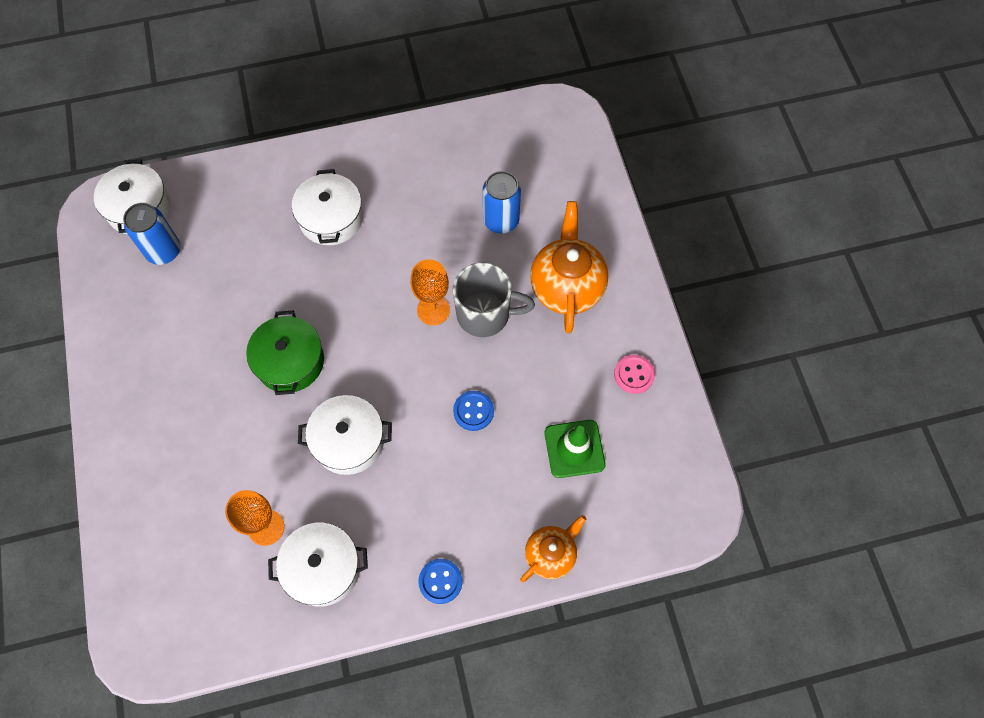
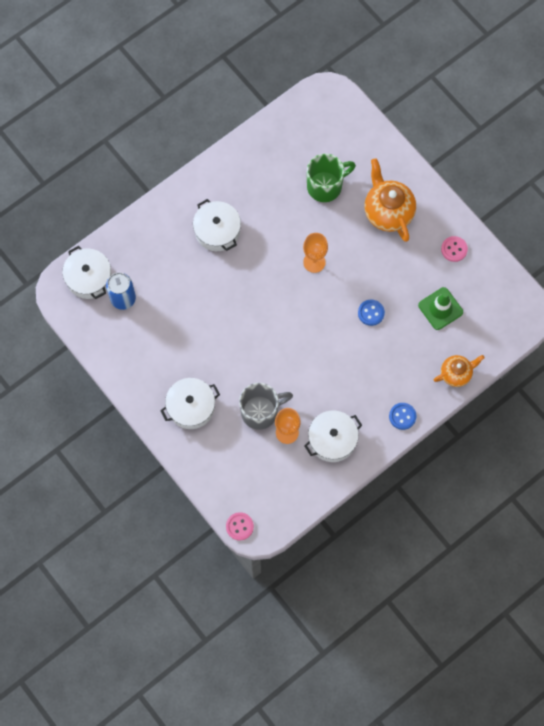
camera: 25 degrees left, 5 degrees up
(120, 635) = (239, 526): none -> pink button
(290, 361) = (244, 332): green pot -> none
(348, 440) = (307, 362): white pot -> white pot (191, 407)
(485, 314) = (347, 251): grey mug -> grey mug (261, 411)
(501, 220) = (325, 186): blue can -> green mug
(551, 554) = (456, 374): orange teapot -> orange teapot turned 45 degrees clockwise

